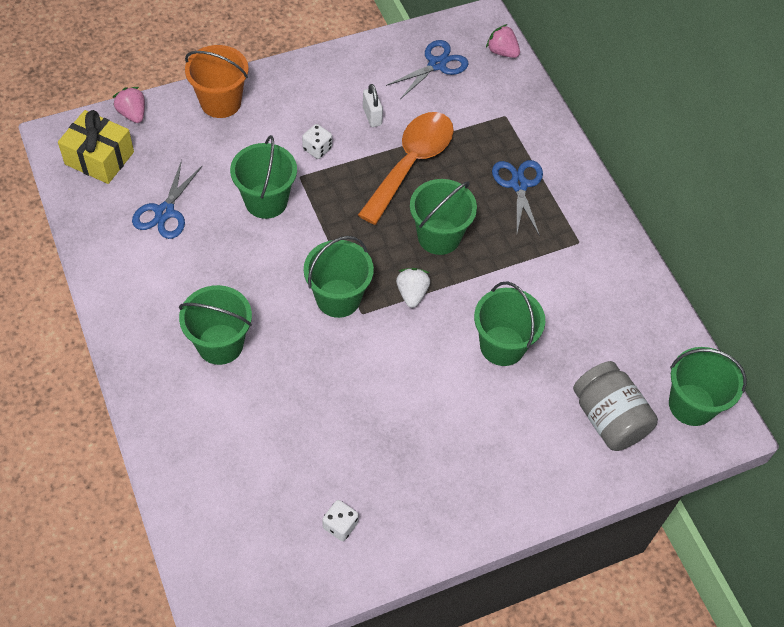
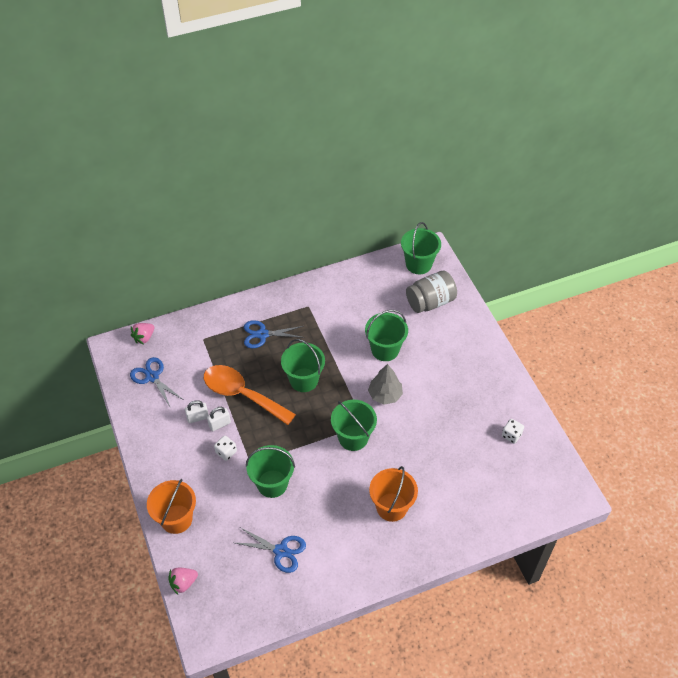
camera: 85 degrees left, 5 degrees down
(99, 158) = (227, 604): yellow gift -> none
(220, 344) = (391, 507): green bucket -> orange bucket
(361, 140) = (219, 424): none -> white padlock
(412, 293) = (348, 396): white strawberry -> none
(415, 342) = (385, 395): none -> grey tree

